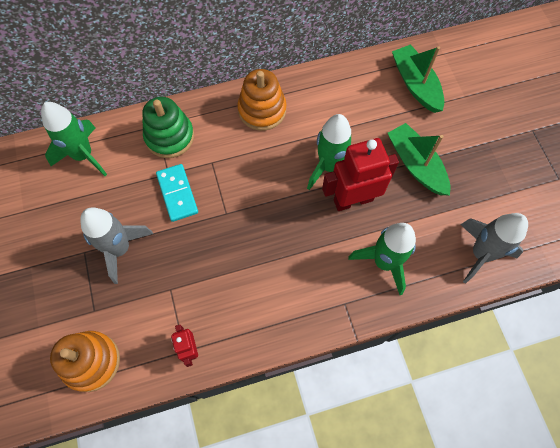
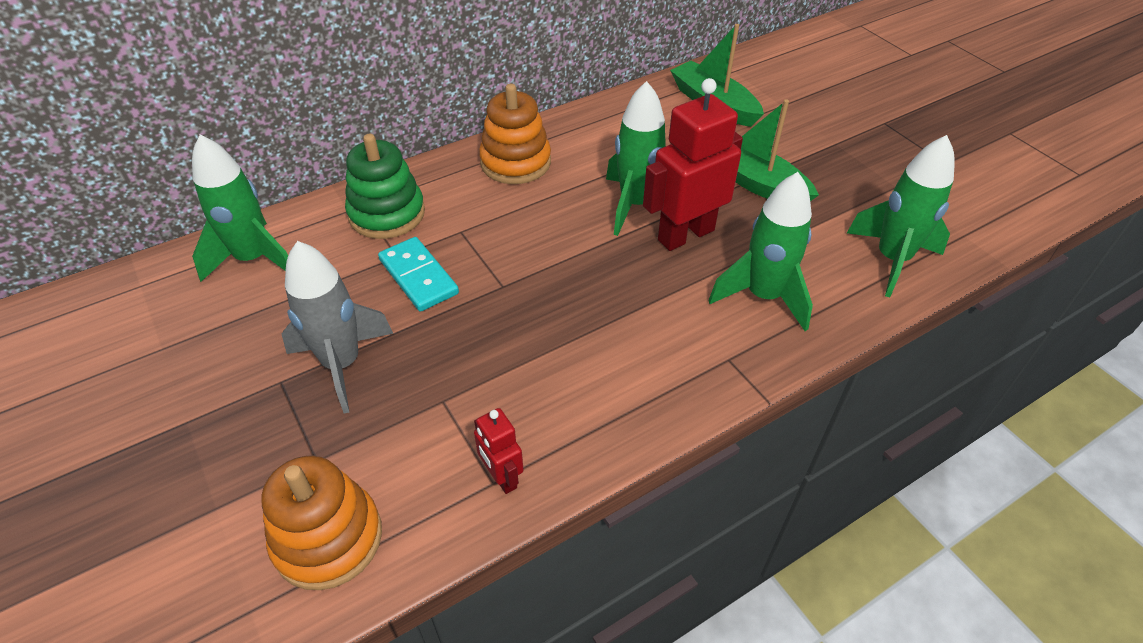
camera: 15 degrees left, 20 degrees down
(480, 254) = (892, 259): grey rocket -> green rocket

